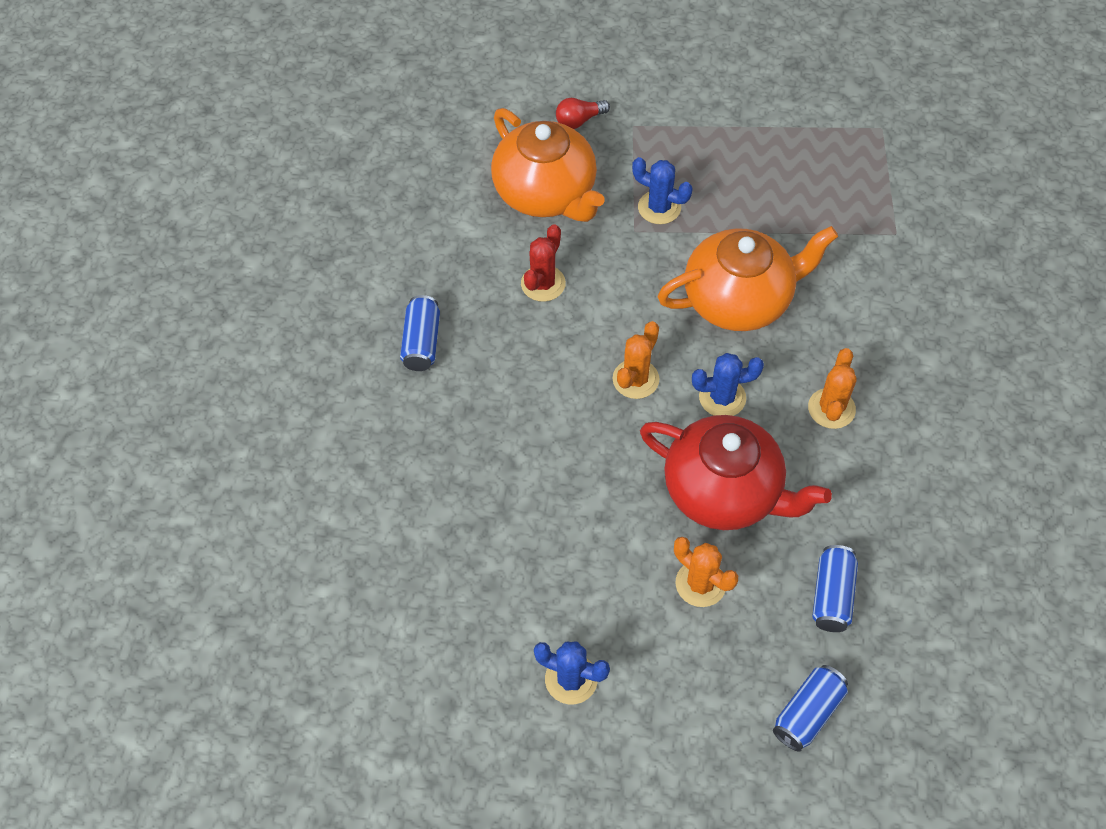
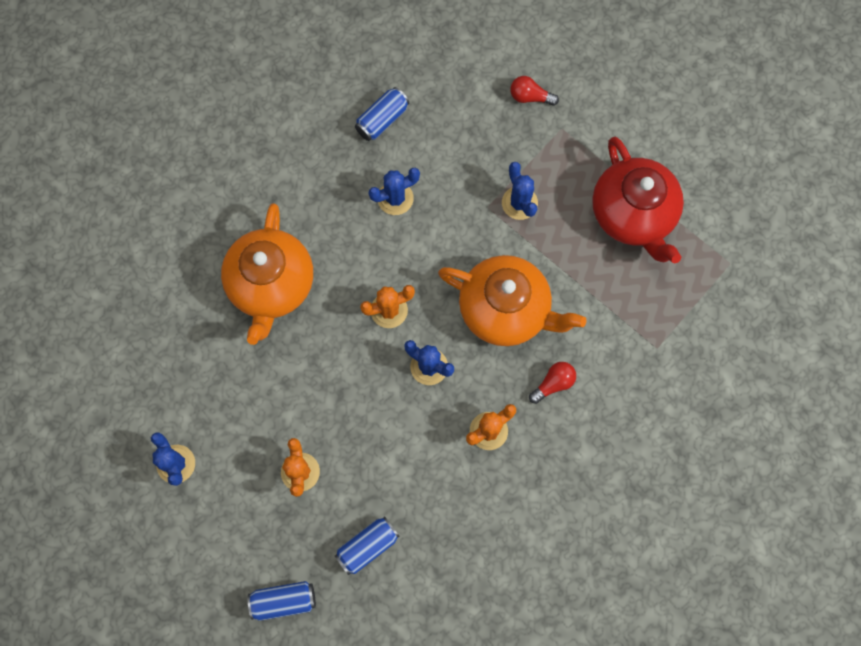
camera: 40 degrees right, 15 degrees up
(421, 342) = (287, 180): blue can -> blue can (382, 120)
(543, 283) = (395, 198): red cactus -> blue cactus
(546, 193) = (457, 135): orange teapot -> orange teapot (271, 285)
(724, 492) = (370, 428): red teapot -> red teapot (633, 215)
(843, 327) = (553, 383): none -> red light bulb

